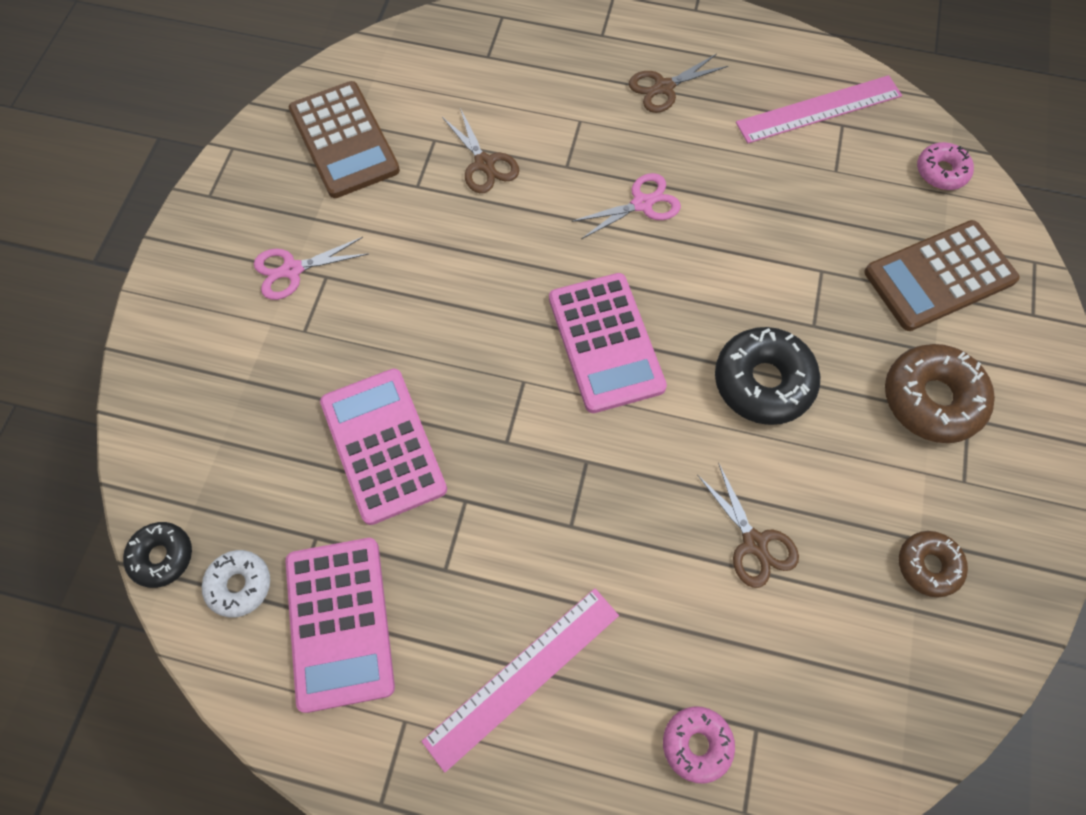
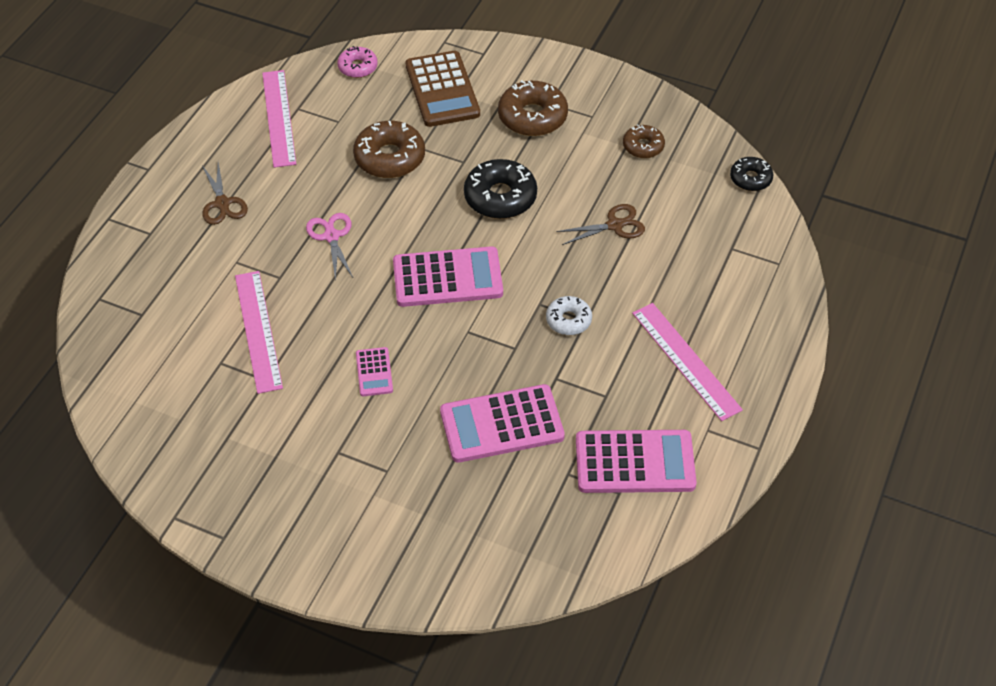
camera: 80 degrees left, 15 degrees down
(162, 556) = (565, 578): black donut -> black donut (750, 179)
(239, 585) = (597, 525): white donut -> white donut (568, 320)
(292, 270) = (324, 476): pink scissors -> none
(344, 140) = (197, 428): brown calculator -> none
(443, 290) = (374, 372): none -> pink calculator
(484, 164) = (258, 331): brown scissors -> pink ruler
(696, 744) = (737, 278): pink donut -> none
(792, 239) = (390, 158): none -> brown donut

